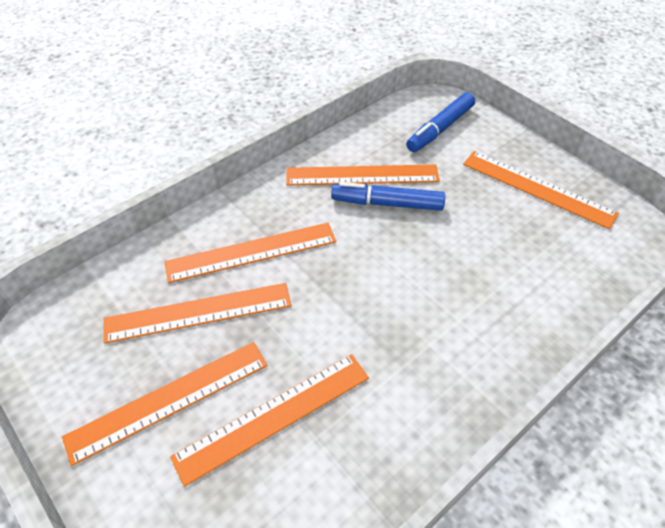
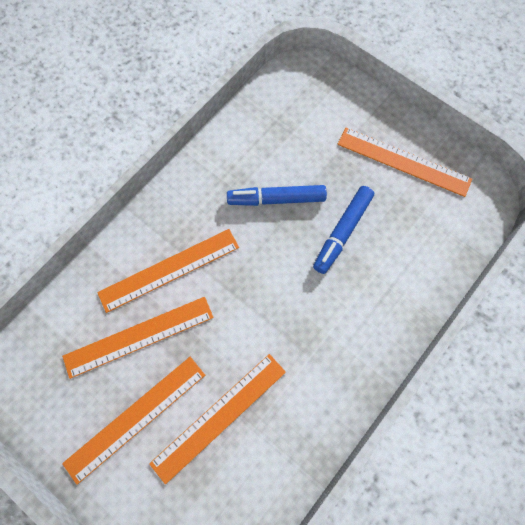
camera: 10 degrees left, 20 degrees up
(362, 175) = (250, 171): orange ruler -> none
(440, 129) = (313, 105): blue marker -> blue marker (342, 232)

